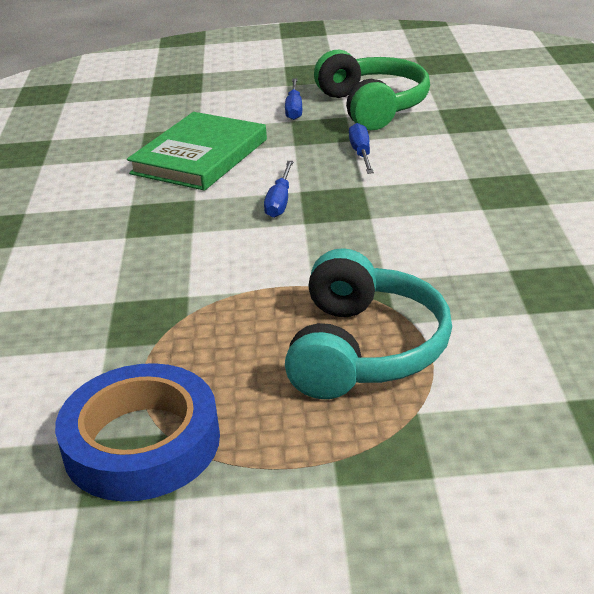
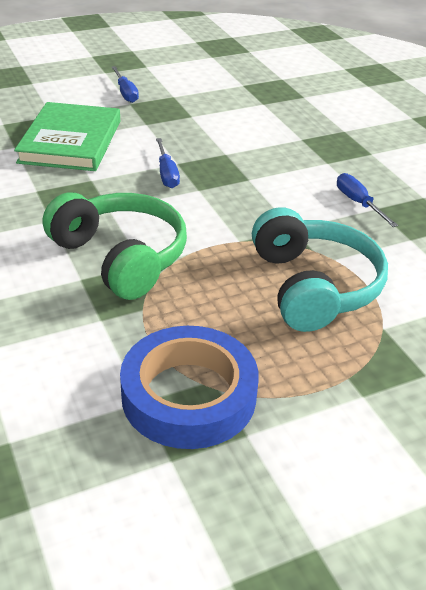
camera: 25 degrees left, 5 degrees up
(361, 153) = (206, 127): blue screwdriver -> blue screwdriver (358, 203)
(373, 106) = (190, 86): green headphones -> green headphones (121, 257)

